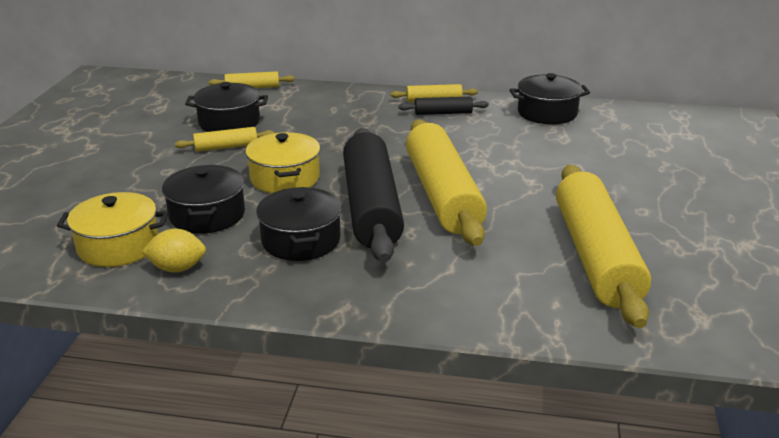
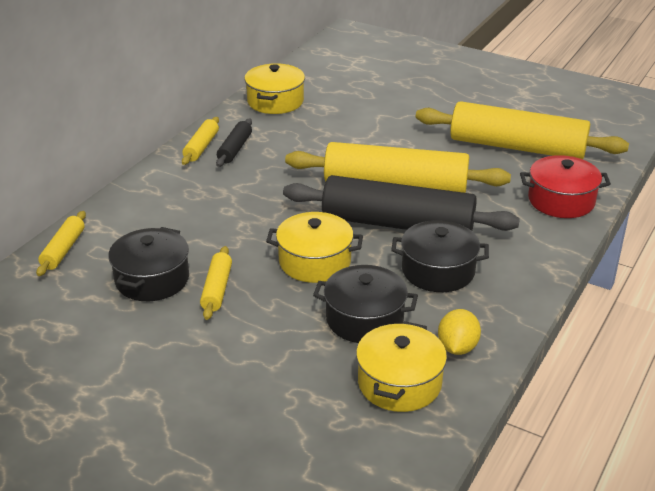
camera: 70 degrees left, 5 degrees up
(494, 302) = (561, 201): none -> red pot
(547, 113) = (275, 101): black pot -> yellow pot

